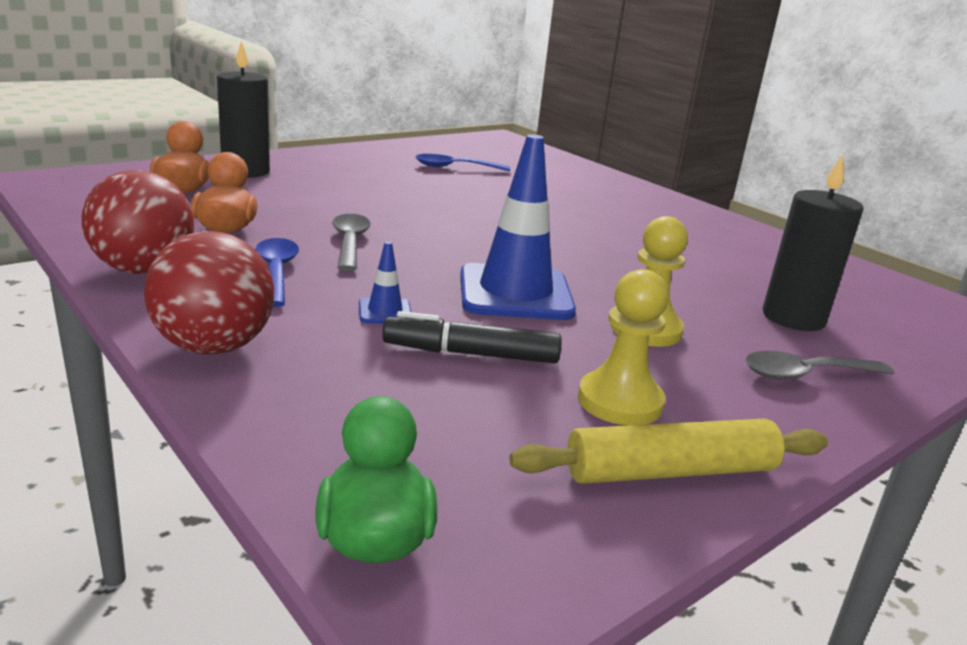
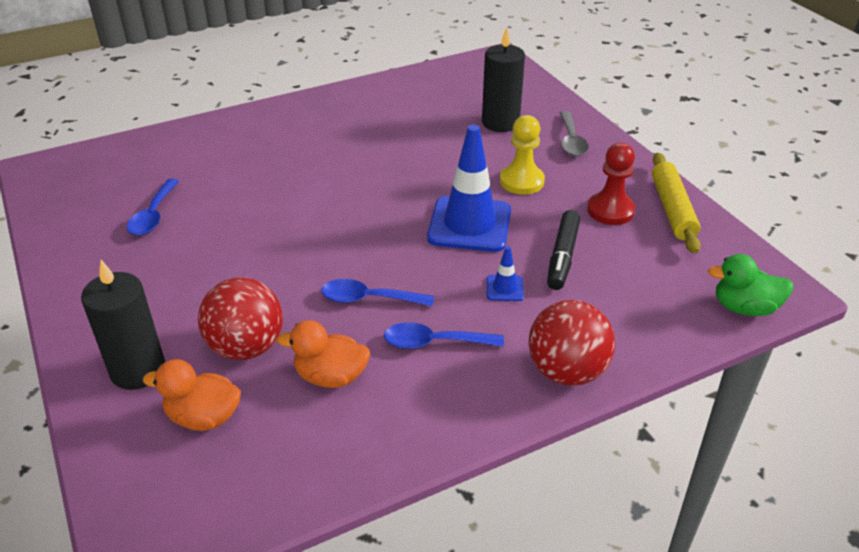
camera: 75 degrees left, 15 degrees up
(144, 270) = (431, 423): red ball -> red ball (246, 347)
(350, 242) = (369, 299): grey spoon -> blue spoon
(620, 401) = (610, 210): yellow pawn -> red pawn

